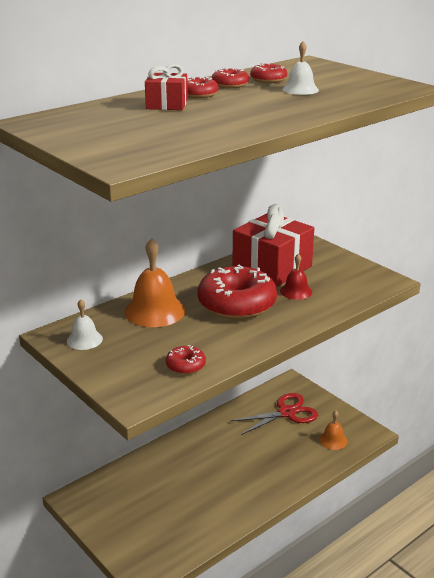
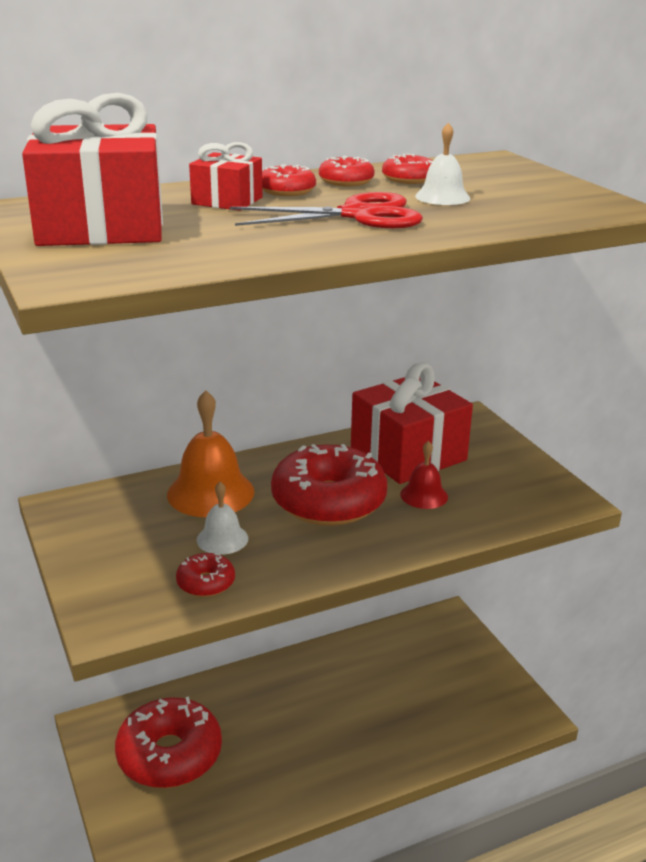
camera: 15 degrees right, 0 degrees up
(84, 340) = (95, 519): white bell -> white bell (222, 539)
(103, 129) = (101, 227): none -> red gift
(139, 505) = (169, 755): none -> red donut
(286, 413) = (425, 660): red scissors -> red scissors (358, 215)
(333, 440) = (476, 716): orange bell -> none

